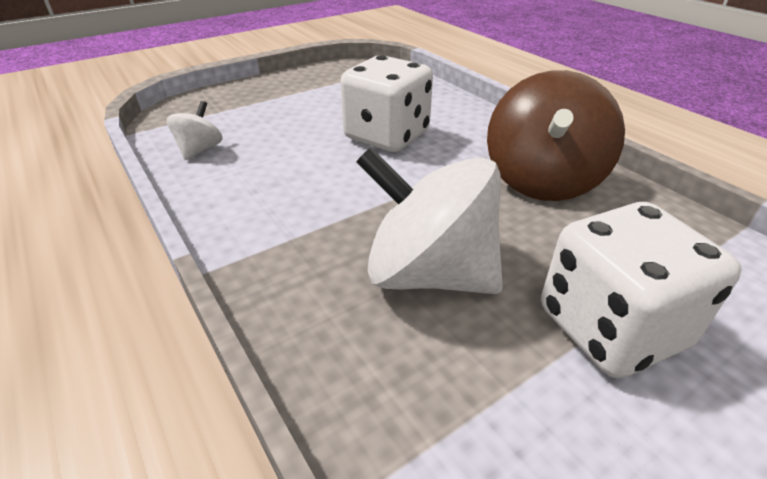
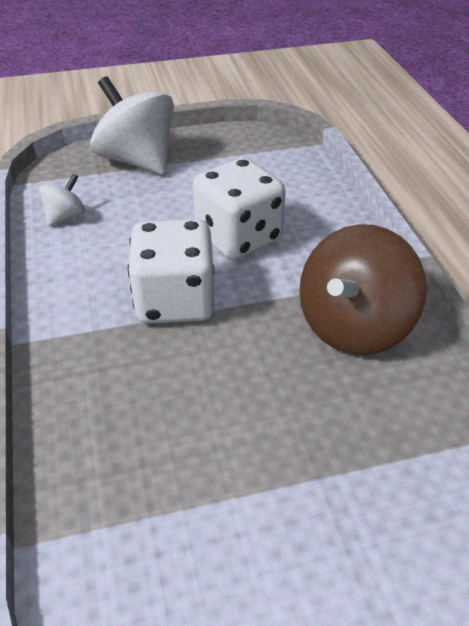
camera: 20 degrees right, 5 degrees up
(429, 274) = (184, 394): white spinning top -> white spinning top (137, 160)
(610, 328) = (299, 487): white dice -> white dice (175, 301)

